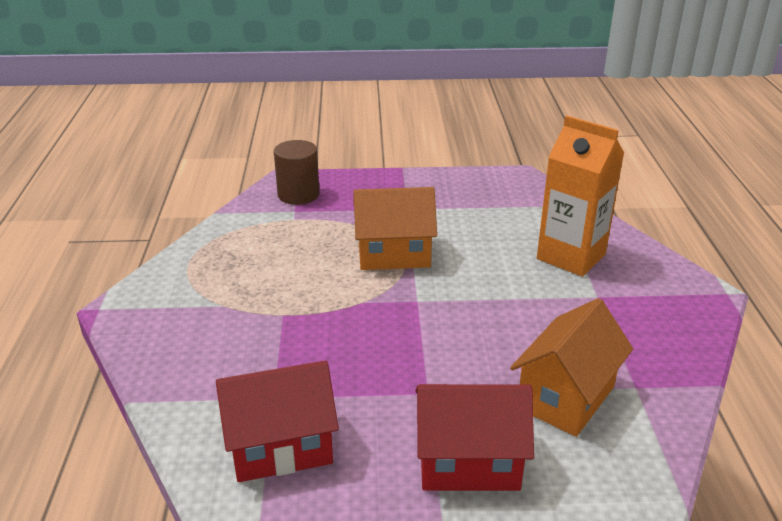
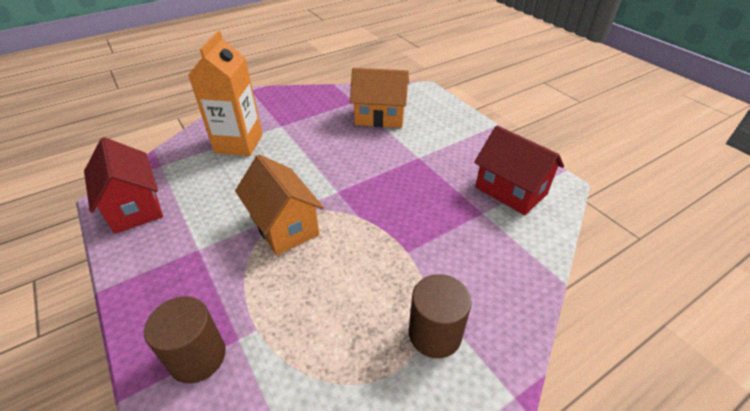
camera: 120 degrees left, 10 degrees up
(188, 294) = (435, 334): none -> brown cylinder
(468, 463) = (450, 131): red house -> red house (135, 207)

